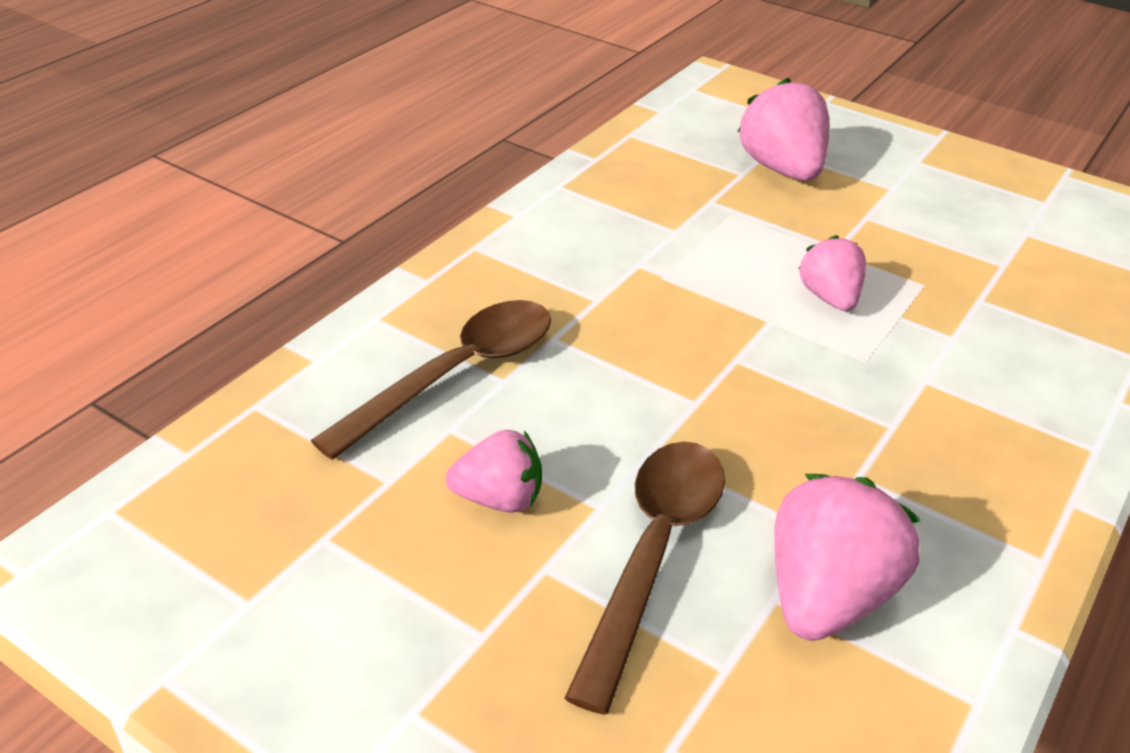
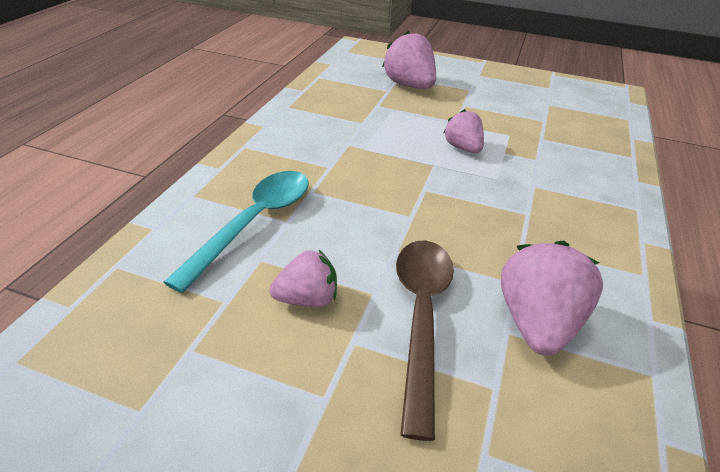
camera: 15 degrees left, 0 degrees up
(456, 374) = (254, 223): brown spoon -> turquoise spoon

